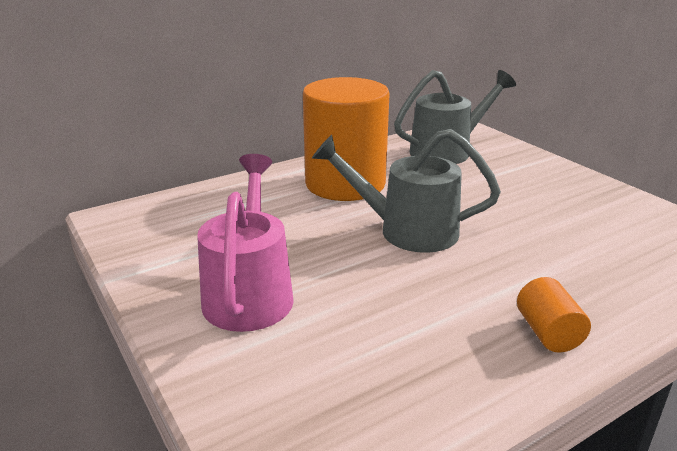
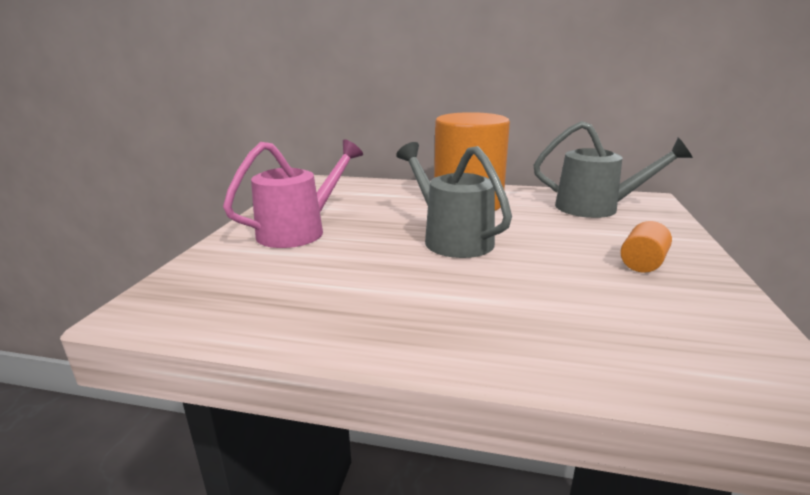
camera: 45 degrees right, 5 degrees down
(548, 333) = (415, 331): orange cylinder -> orange cylinder (642, 263)

